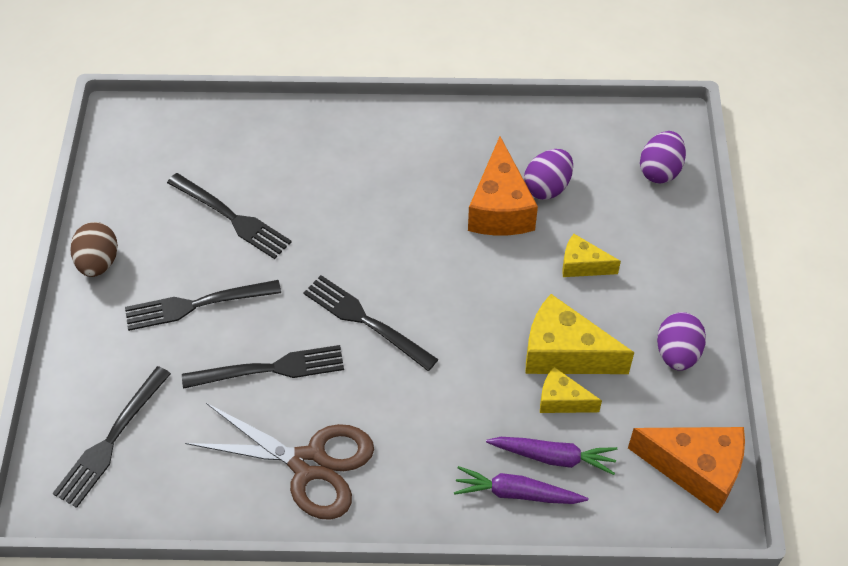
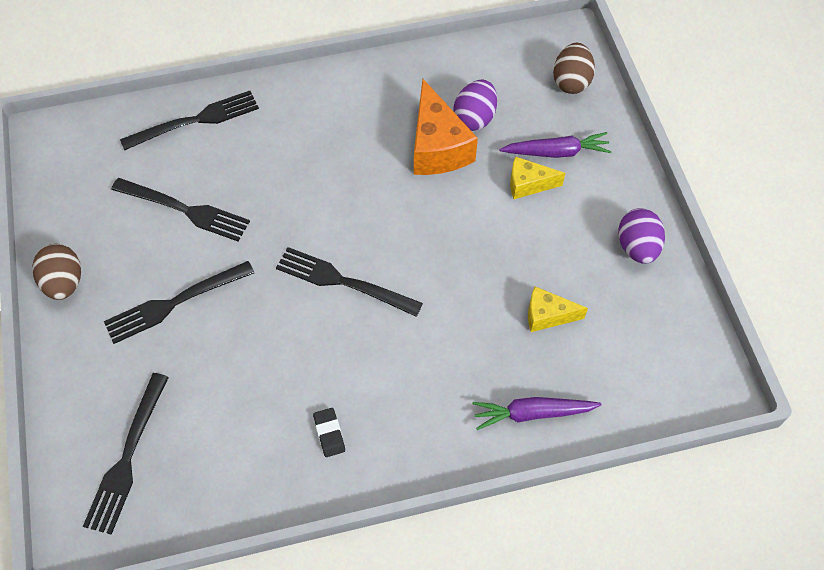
camera: 15 degrees left, 5 degrees up
(271, 368) = (265, 349): black fork -> black fork (196, 120)
(309, 464) = (329, 433): brown scissors -> black eraser
(553, 457) = (555, 371): purple carrot -> purple carrot (556, 152)
(564, 353) = (536, 270): yellow cheese -> none
(660, 170) = (571, 81): purple egg -> brown egg
(695, 470) = (686, 352): orange cheese -> none

